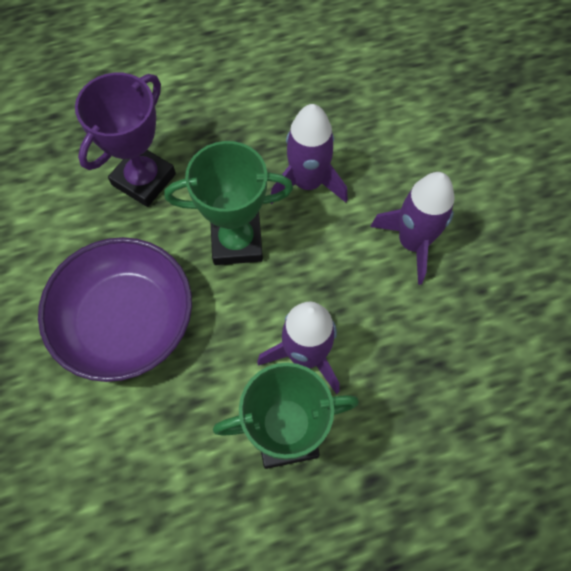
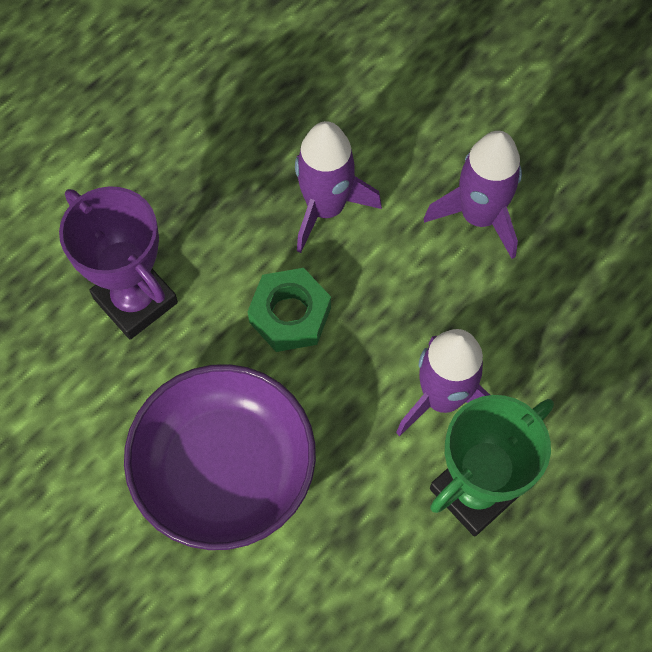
camera: 30 degrees left, 0 degrees up
(144, 179) = (135, 300): purple trophy -> purple trophy turned 45 degrees counterclockwise
(237, 241) = (290, 315): green trophy -> green nut

